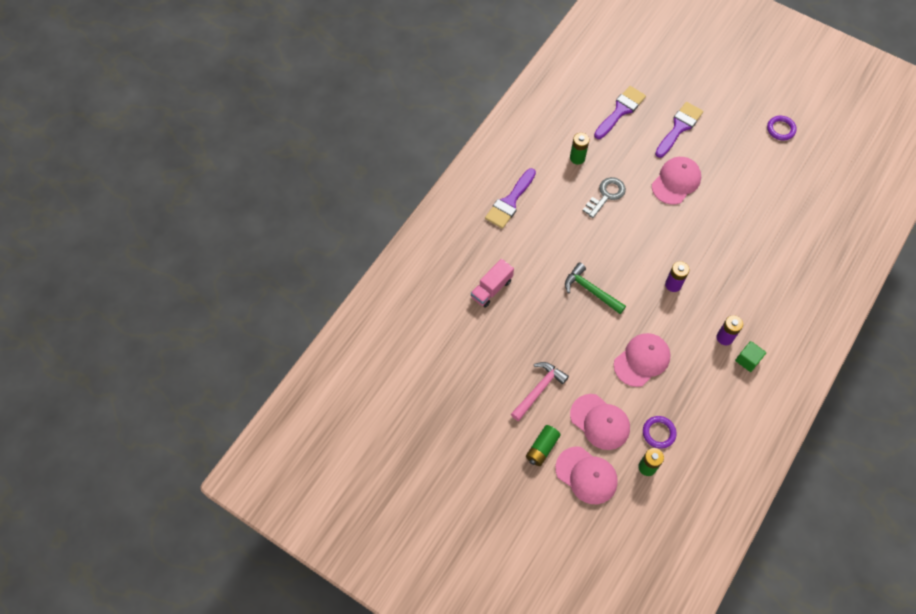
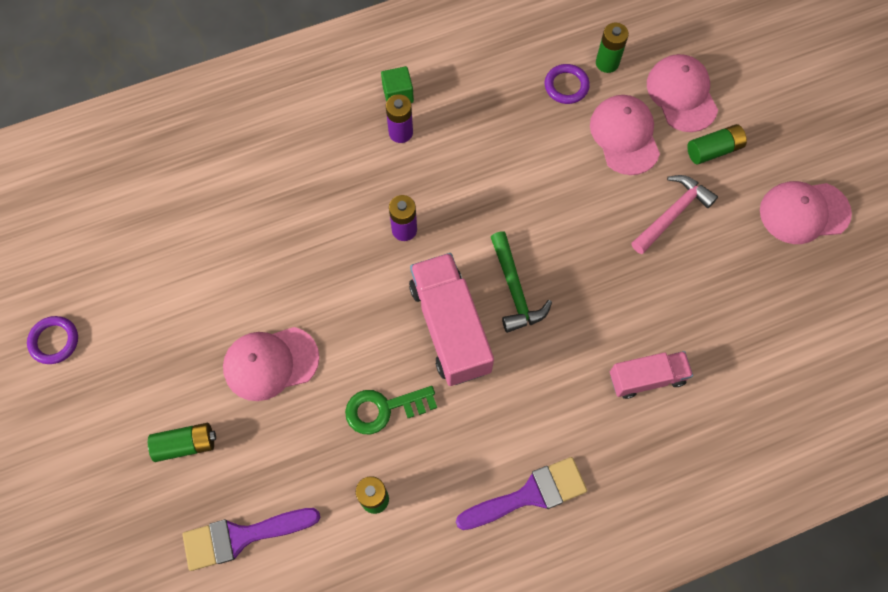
camera: 145 degrees left, 5 degrees up
(539, 389) = (672, 213): pink hammer -> pink hammer turned 150 degrees clockwise
(606, 195) = (384, 409): grey key -> green key
(607, 251) = (450, 327): none -> pink truck
(642, 360) = (520, 169): pink cap -> pink cap (804, 212)
(679, 127) = (185, 444): purple brush -> green battery

